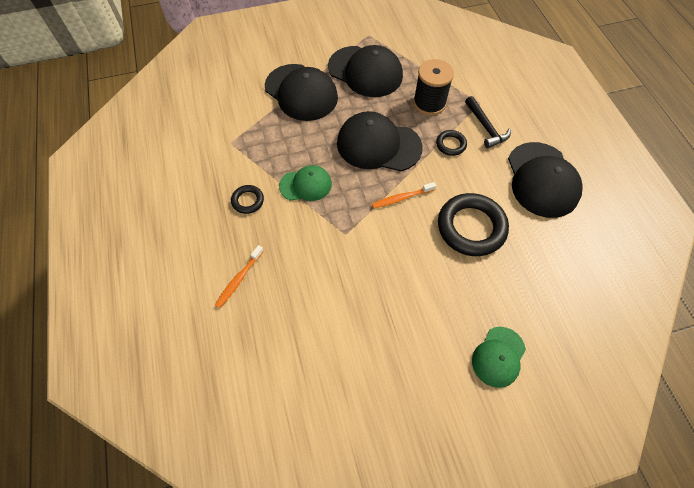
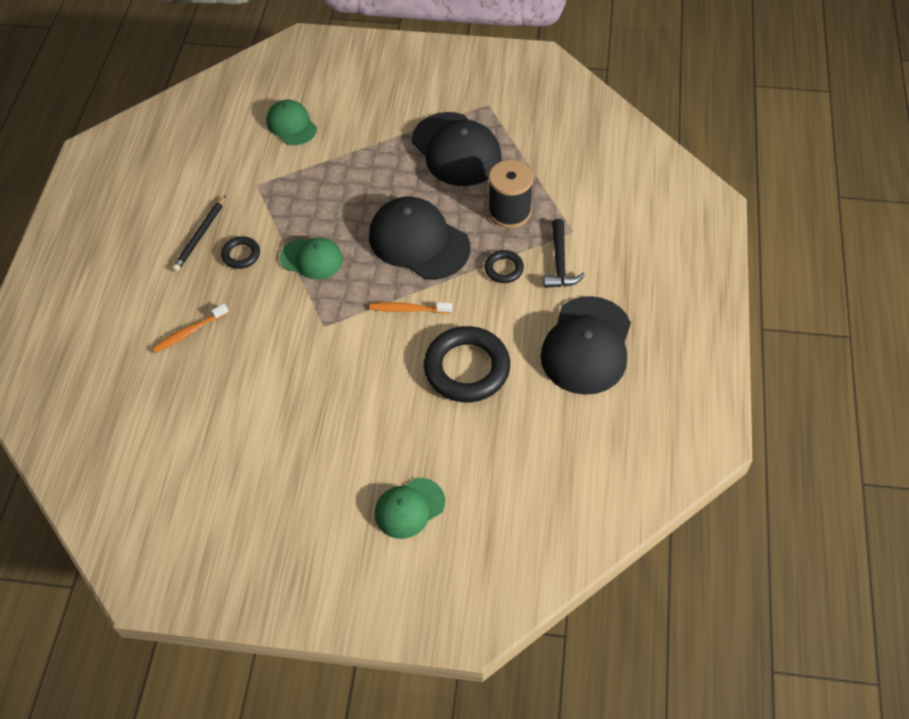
camera: 25 degrees right, 5 degrees down
(206, 197) = (200, 236): none -> black pencil
(233, 90) = (291, 125): none -> green cap
(301, 92) = (366, 151): black cap -> none

